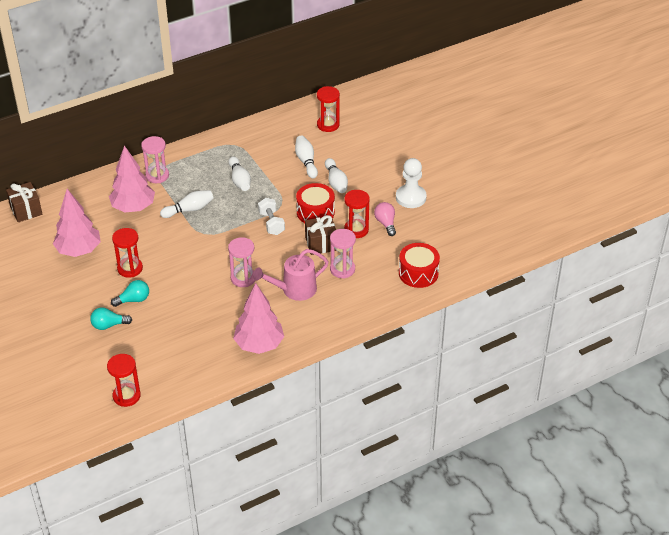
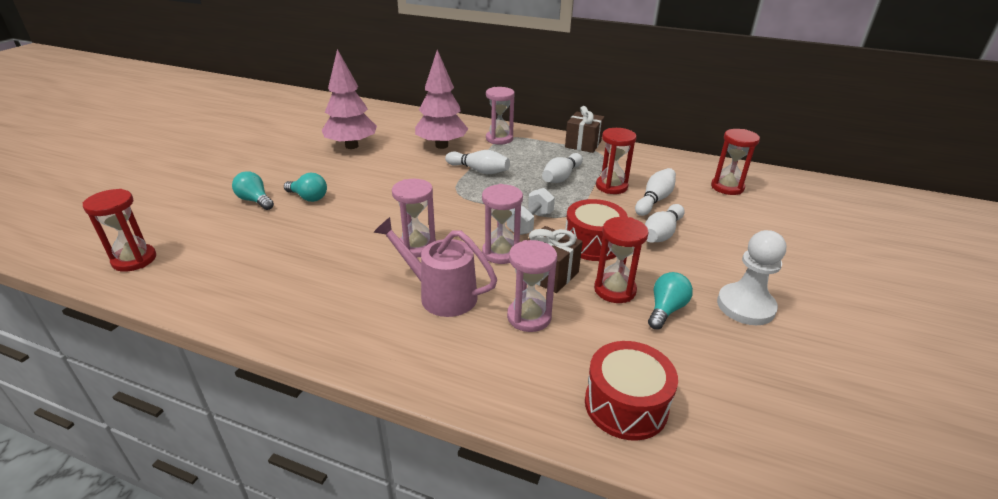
camera: 50 degrees right, 10 degrees down
(26, 210) = (376, 110): brown gift -> brown gift (583, 144)
(130, 268) = (354, 177): red hourglass -> red hourglass (611, 186)
(259, 345) = (303, 317): pink tree -> none
(285, 250) = (501, 253): none -> pink hourglass
(385, 223) = (666, 309): pink light bulb -> turquoise light bulb

